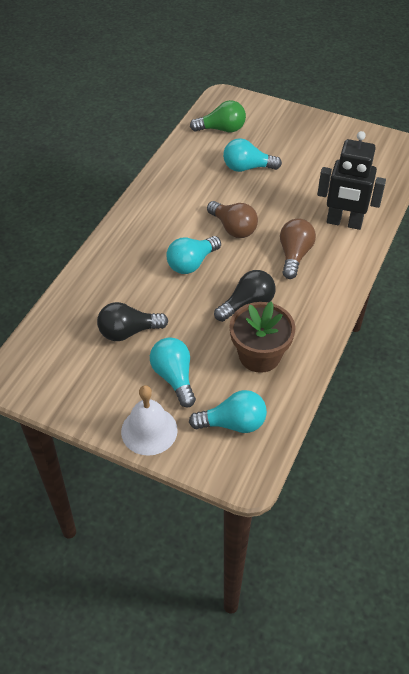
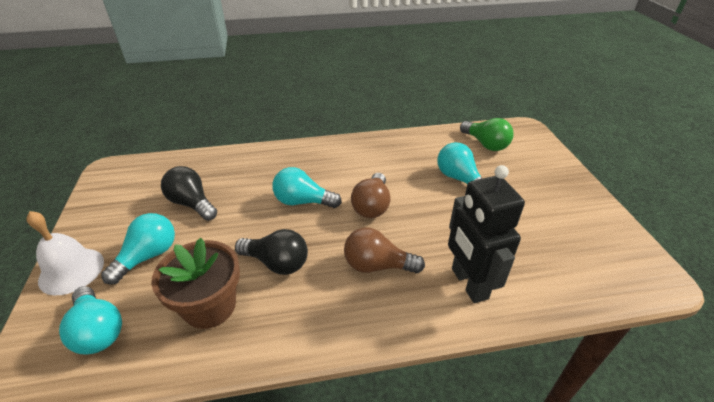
camera: 55 degrees right, 10 degrees down
(294, 255) = (377, 265): brown light bulb -> brown light bulb turned 150 degrees counterclockwise

